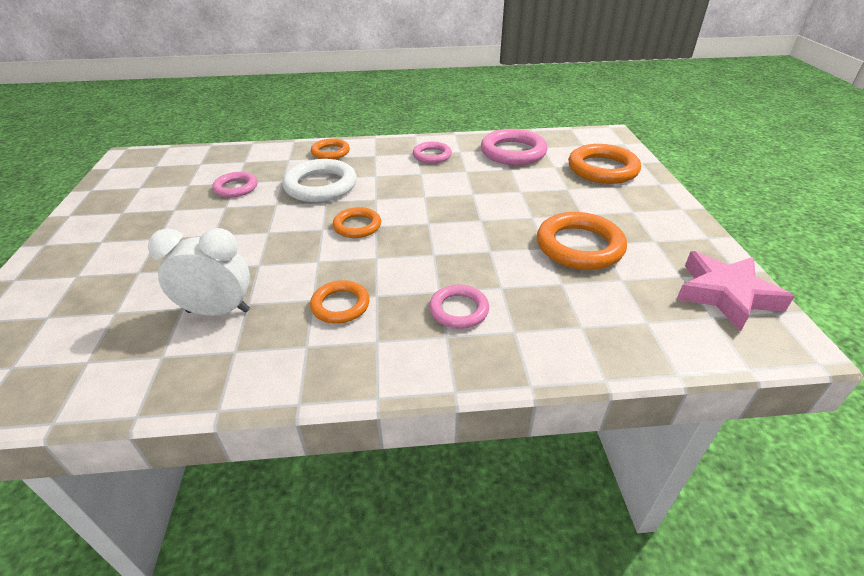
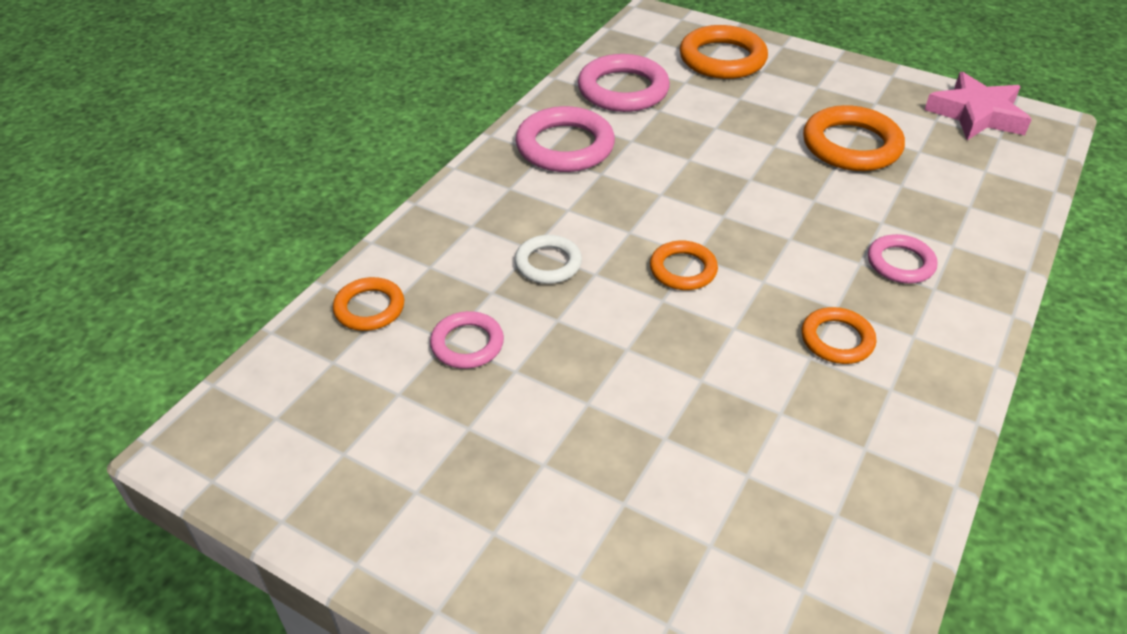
camera: 55 degrees left, 5 degrees up
(218, 311) = (779, 442): white clock -> none
(321, 186) = (548, 263): white ring -> white ring, size x0.59
(330, 152) = (455, 221): orange ring -> orange ring (369, 308)
(432, 155) = (565, 146): pink ring -> pink ring, size x1.70

